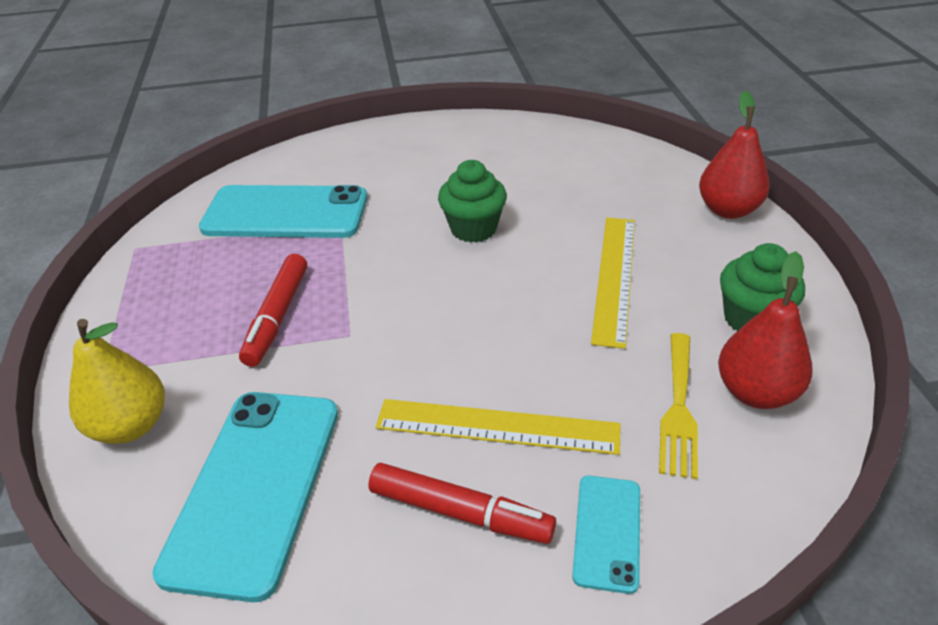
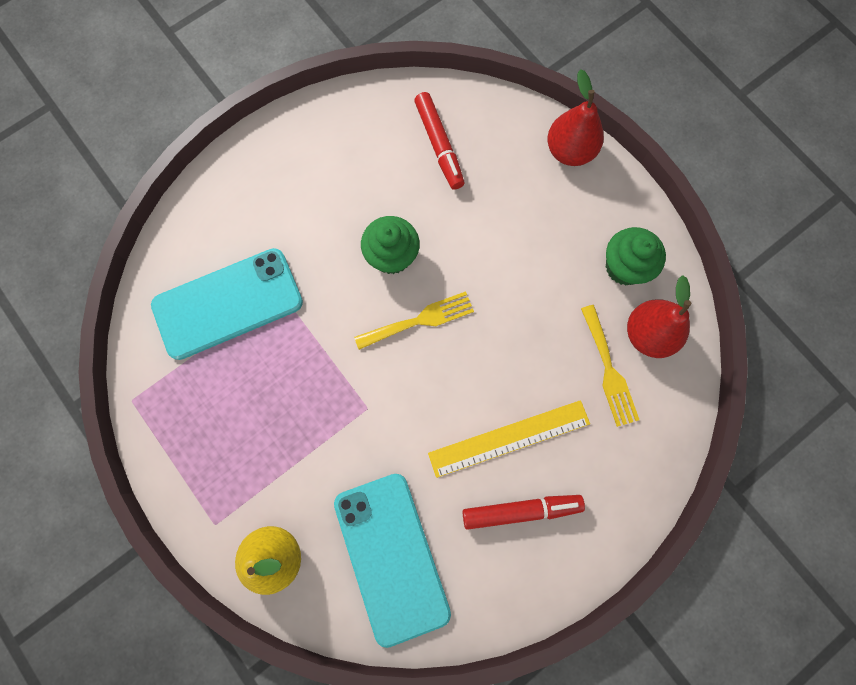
camera: 30 degrees left, 35 degrees up
(278, 316) = (304, 416): red marker -> red marker (439, 145)
(466, 284) = (420, 320): none -> yellow fork
(607, 532) = (606, 482): turquoise phone -> none
(614, 277) = (520, 265): yellow ruler -> none

